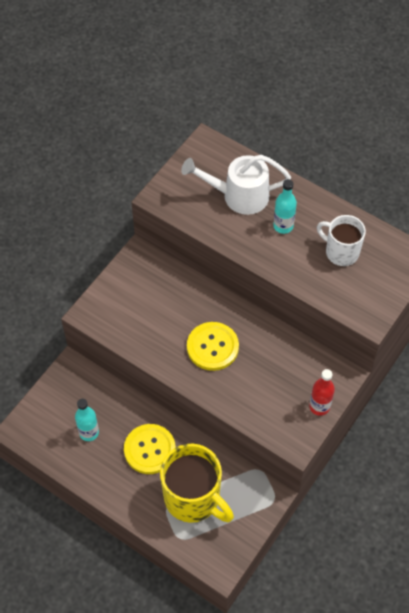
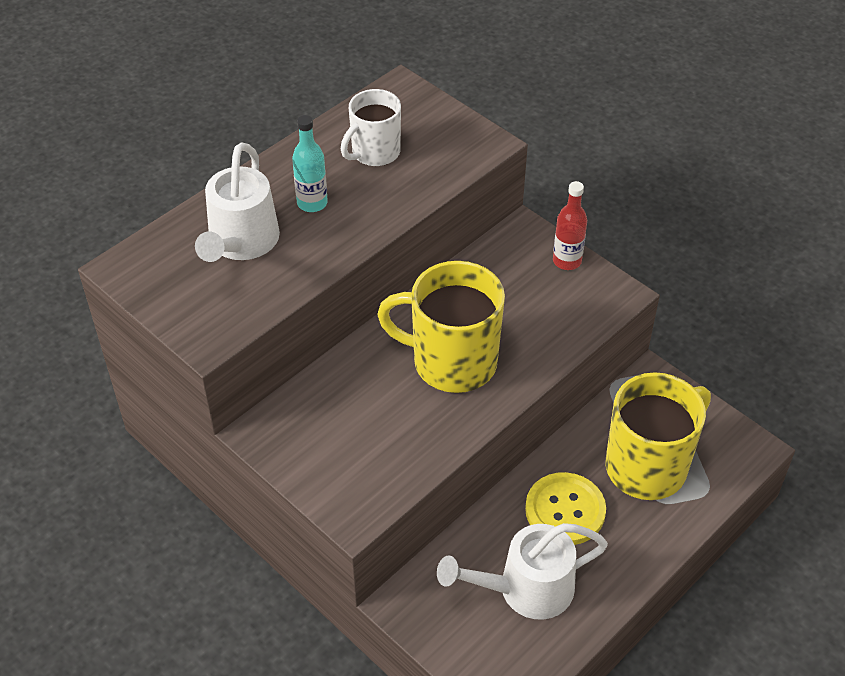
camera: 80 degrees left, 10 degrees down
(89, 432) = (524, 590): turquoise bottle -> white watering can
(212, 347) = (452, 362): yellow button -> yellow mug

